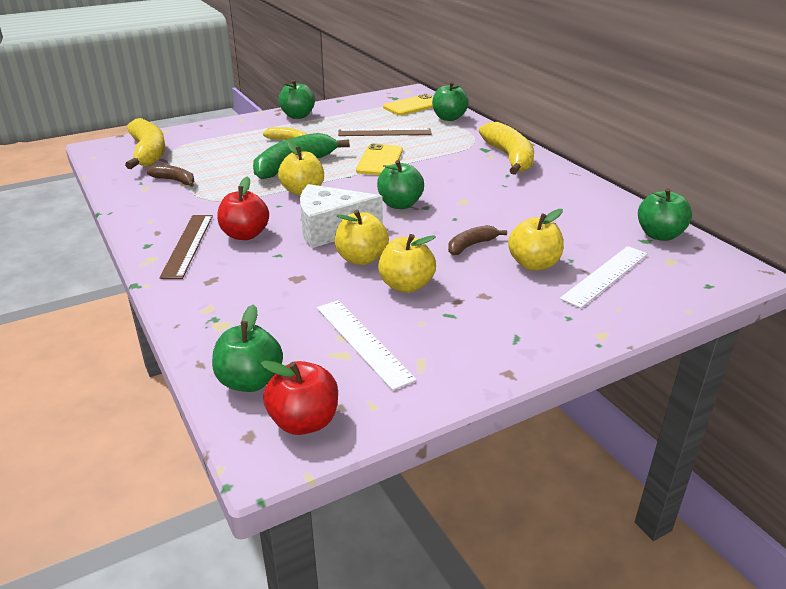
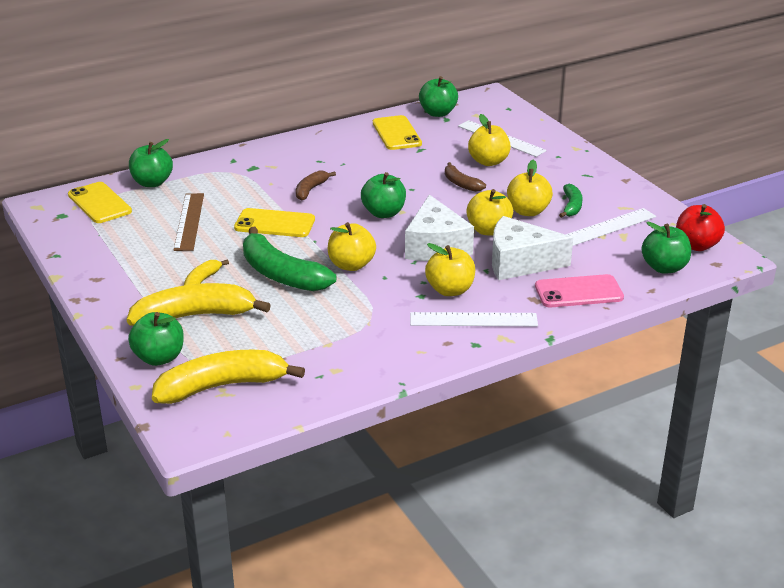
camera: 90 degrees left, 0 degrees up
(175, 181) = (317, 350): brown banana -> brown banana (310, 190)
(187, 245) = (473, 320): brown ruler -> white ruler
(214, 308) = (578, 292): none -> pink phone
(245, 235) = (450, 290): red apple -> yellow apple
(288, 274) = (519, 262): none -> white cheese
(297, 116) = (110, 282): green apple -> green apple (159, 358)
(420, 318) = (571, 206): none -> green banana
(509, 158) = (277, 157): yellow banana -> yellow banana (195, 316)
(588, 211) = (396, 133): none -> yellow phone

